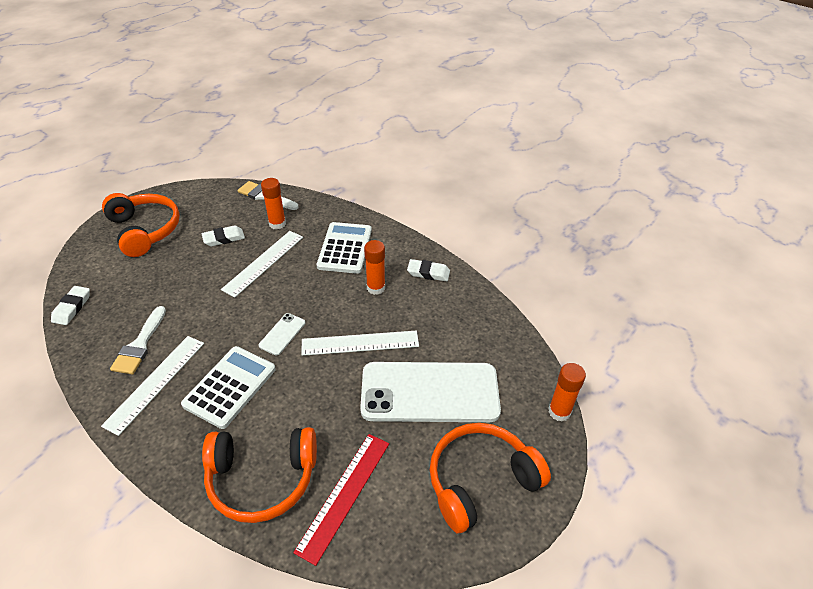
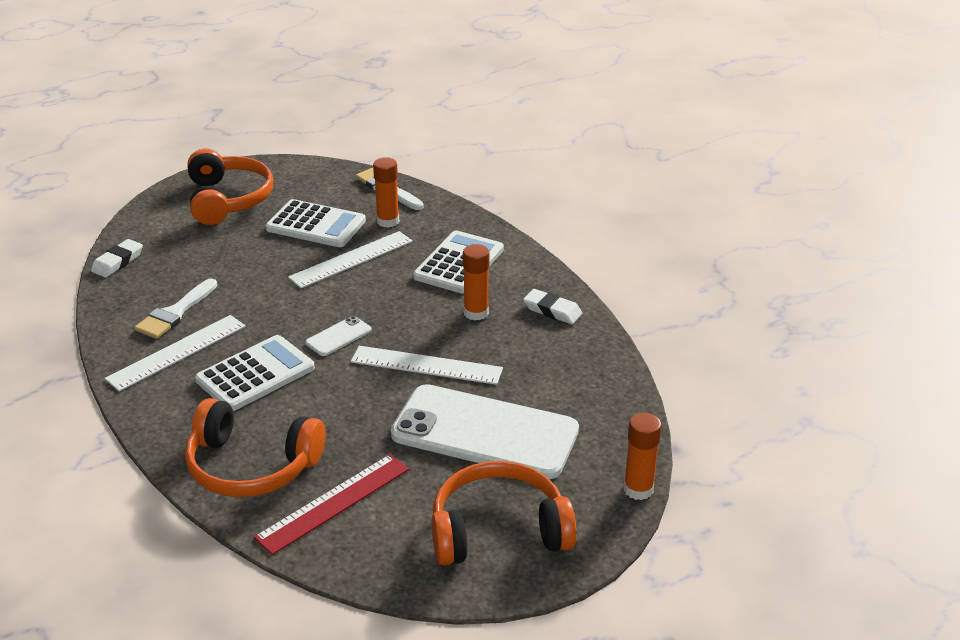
camera: 20 degrees right, 10 degrees down
(224, 238) = (316, 225): white eraser -> white calculator

